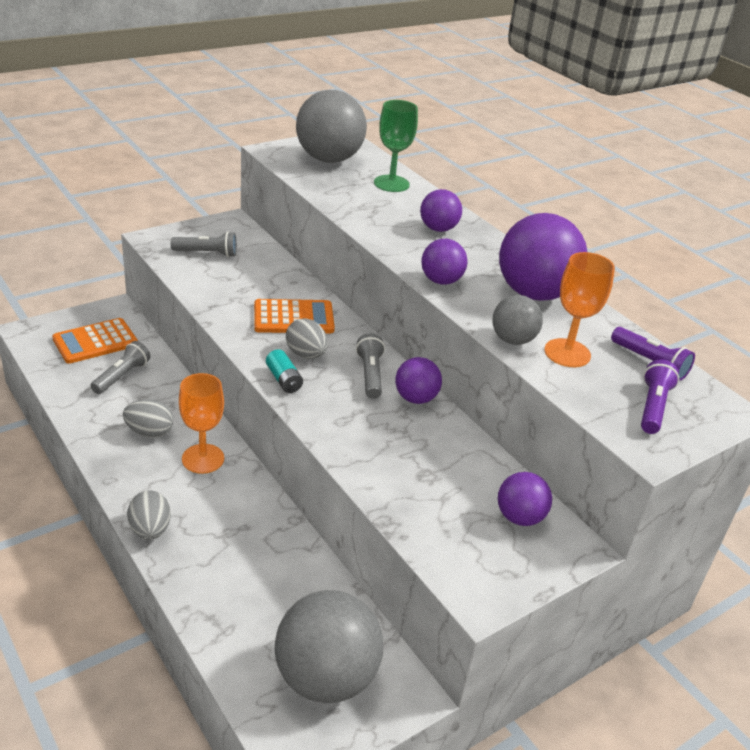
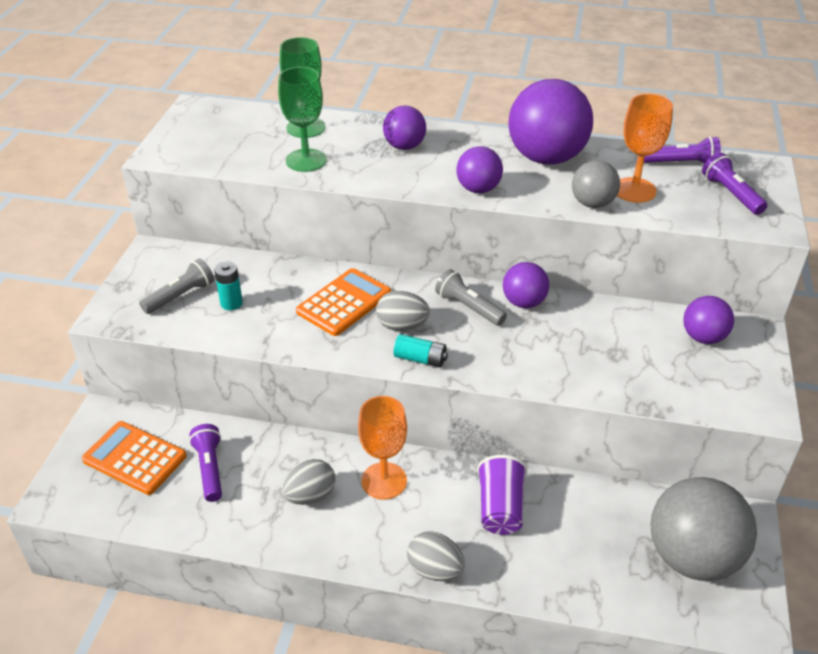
camera: 40 degrees left, 5 degrees up
(95, 341) = (135, 458): orange calculator -> orange calculator turned 105 degrees clockwise
(122, 376) = (210, 469): grey flashlight -> purple flashlight
(227, 275) = (231, 303): none -> turquoise battery
(246, 533) = (500, 508): none -> purple cup
(329, 159) = (219, 135): grey ball -> none
(355, 200) = (306, 160): none -> green goblet

